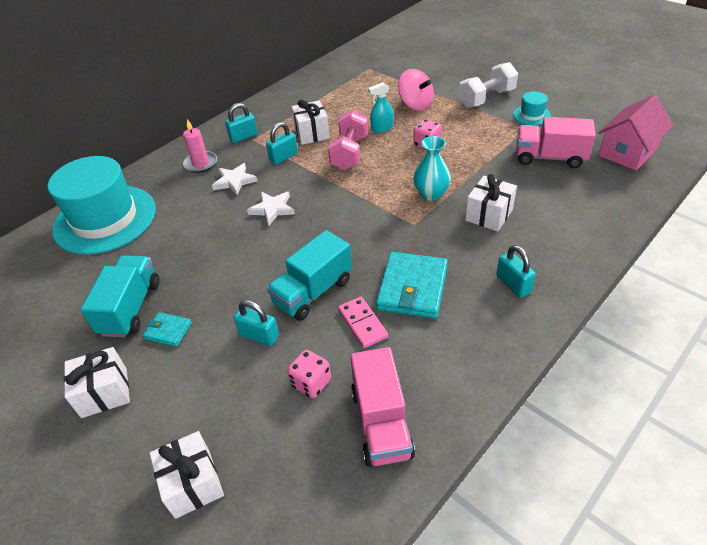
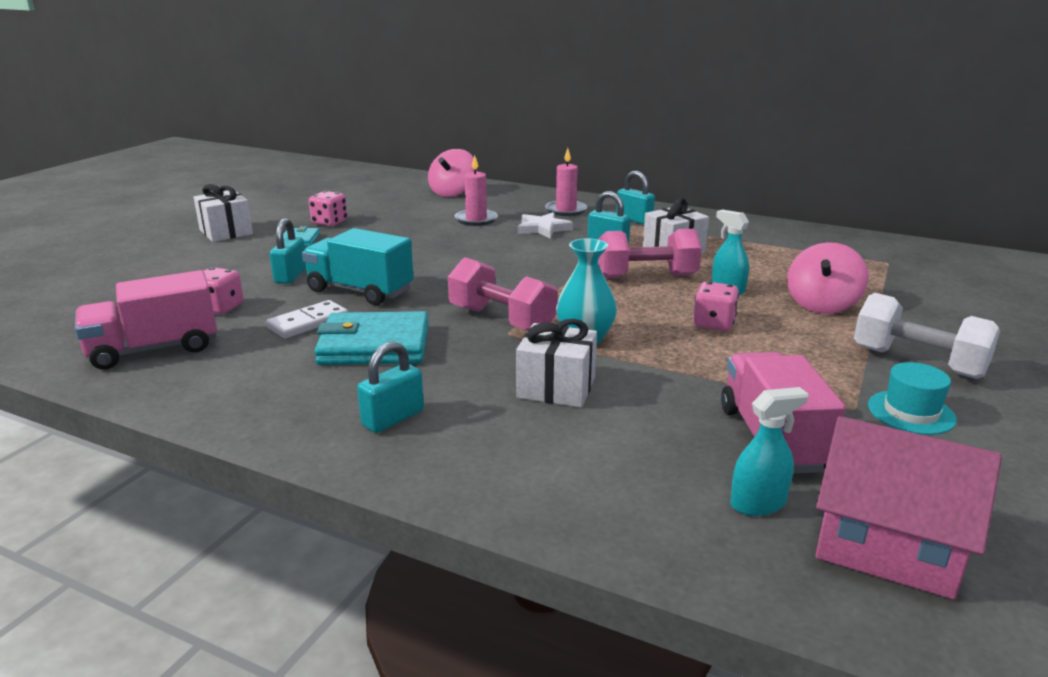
camera: 70 degrees right, 20 degrees down
(105, 219) = (452, 193): turquoise hat -> pink spinning top
(131, 308) = (329, 222): turquoise truck -> pink dice
(189, 213) = (476, 219): none -> pink candle
(192, 483) = (113, 278): white gift -> none
(272, 209) = (500, 252): white star -> none
(362, 323) = (308, 322): pink domino -> white domino
(393, 224) = (502, 320): none -> pink dumbbell
(600, 174) = (758, 503): none -> turquoise spray bottle

